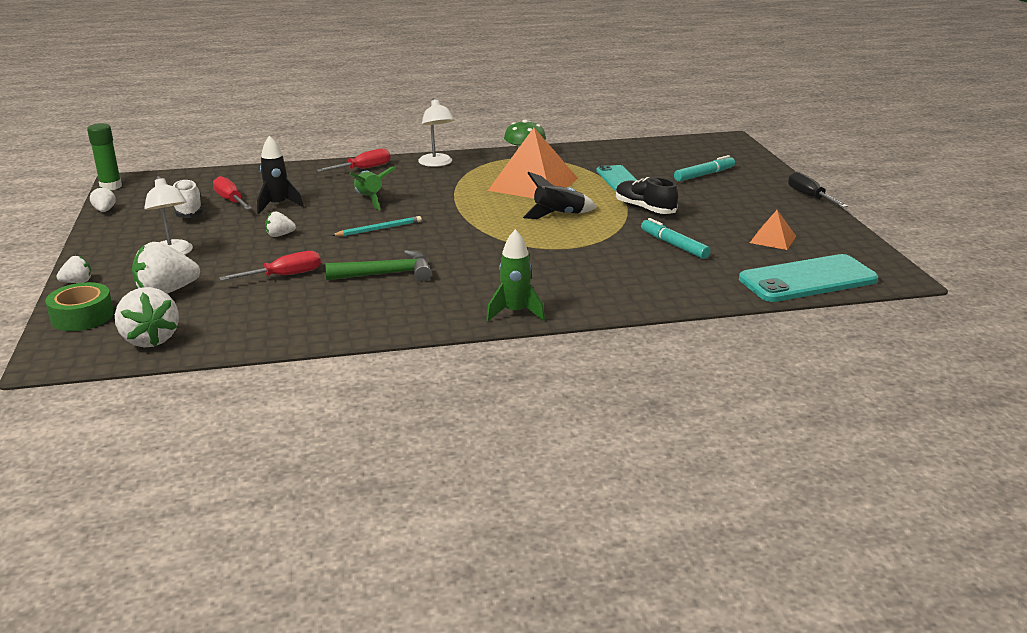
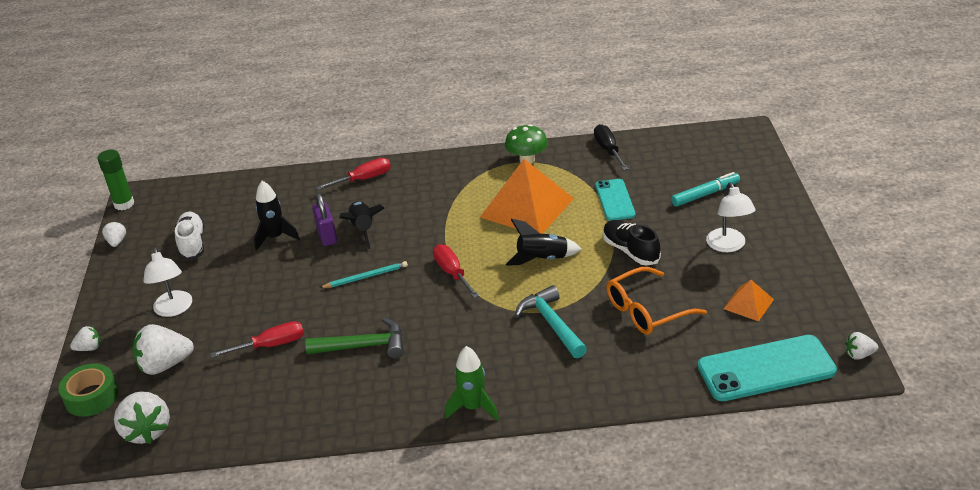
camera: 10 degrees right, 10 degrees up
(231, 200) = (232, 228): red screwdriver -> red screwdriver (452, 273)
(280, 235) = (273, 284): white strawberry -> white strawberry (859, 355)
(332, 204) = (327, 236): none -> purple padlock
(369, 199) = (363, 229): green rocket -> black rocket
(437, 163) = (437, 171): white lamp -> white lamp (728, 246)
(581, 255) = (551, 324): none -> turquoise hammer
(674, 245) = (646, 311): turquoise marker -> orange glasses
(809, 196) = (806, 234): black screwdriver -> black screwdriver (608, 150)

